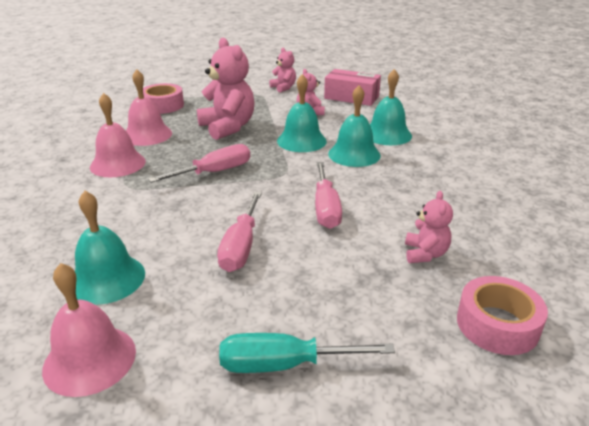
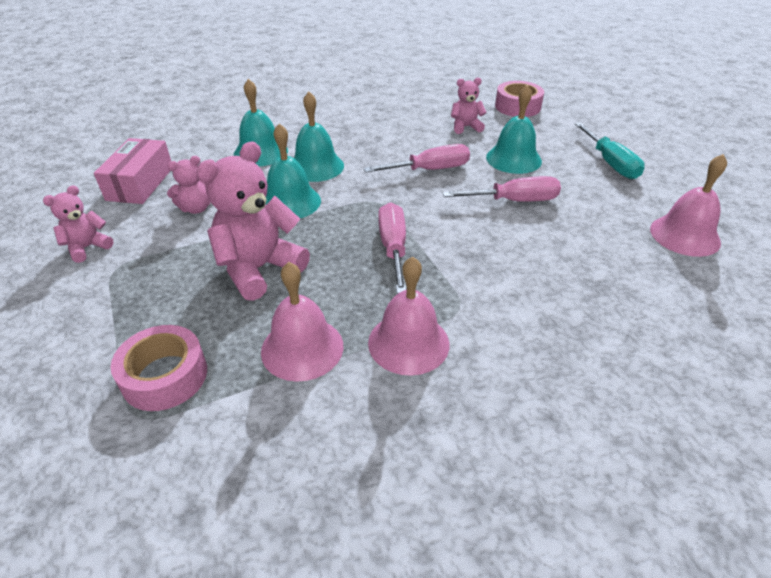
camera: 105 degrees left, 10 degrees up
(107, 279) = (611, 259): turquoise bell -> turquoise bell (513, 159)
(214, 172) = (393, 248): pink screwdriver -> pink screwdriver turned 45 degrees clockwise

